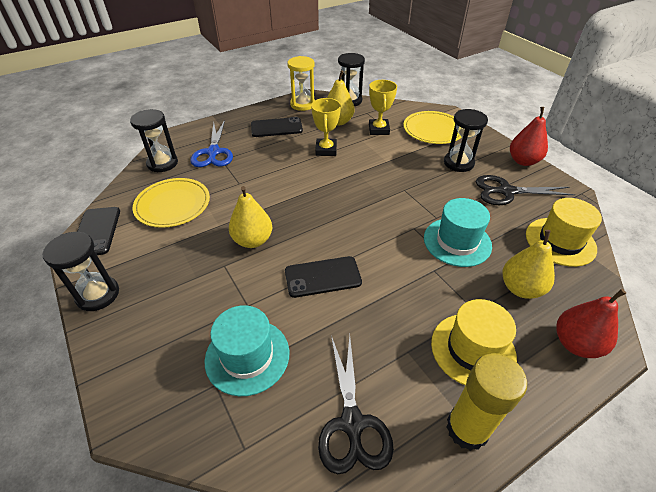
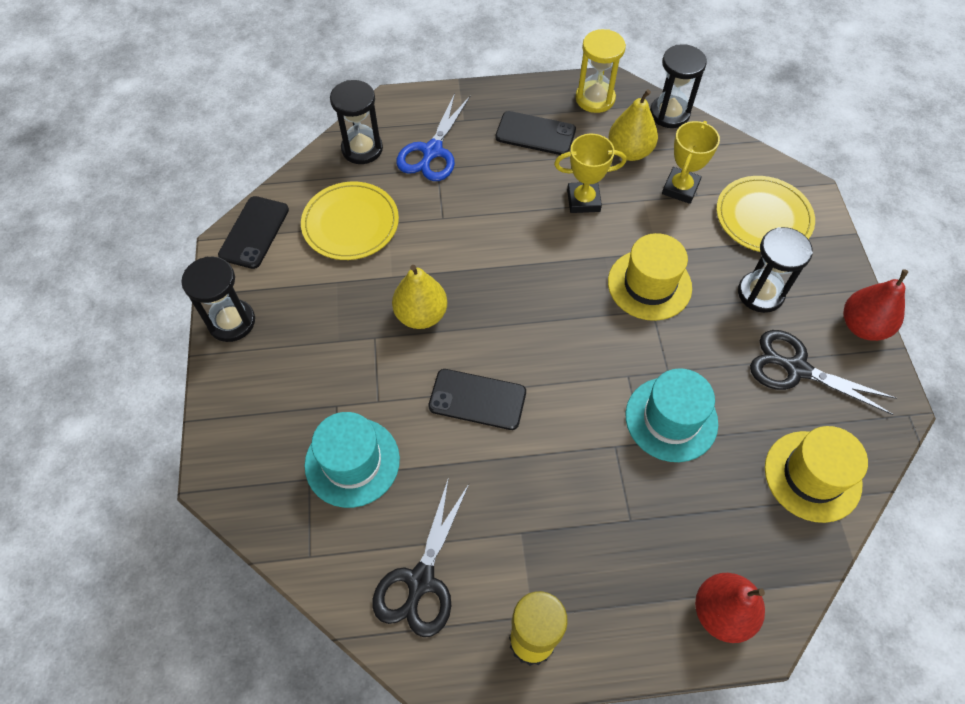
camera: 25 degrees right, 15 degrees up
(326, 150) = (583, 200): yellow trophy -> yellow trophy turned 60 degrees clockwise
(473, 349) = (595, 563): yellow hat -> yellow hat (649, 285)
(521, 288) = (707, 517): yellow pear -> none

